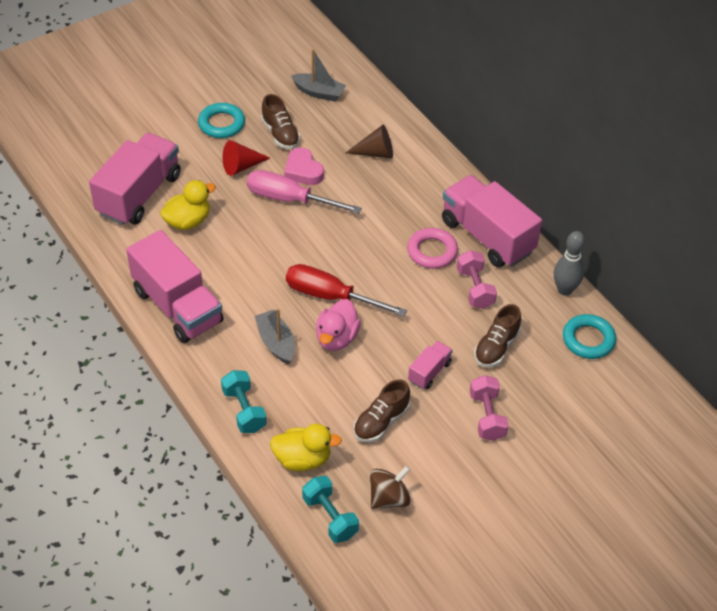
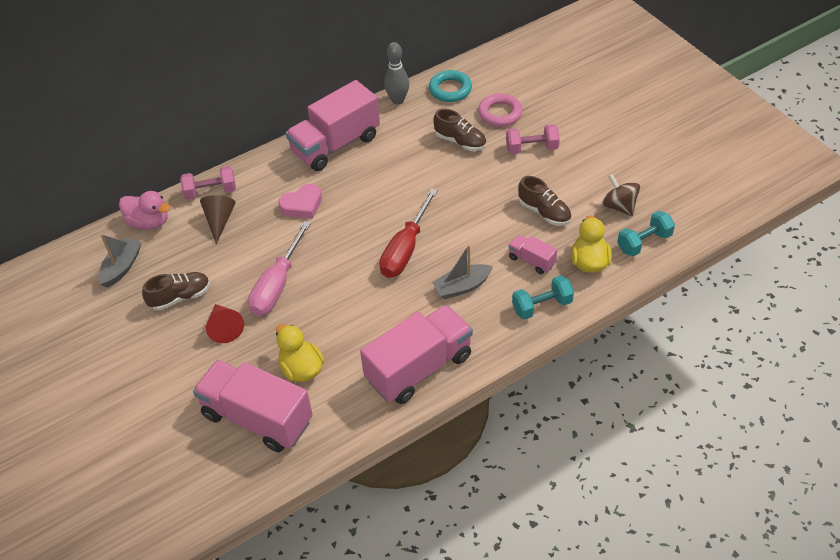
camera: 85 degrees left, 0 degrees up
(221, 124) = (155, 350): turquoise ring -> none
(303, 171) = (237, 276): pink heart -> pink heart (302, 205)
(336, 338) = (455, 243): pink duck -> pink duck (149, 222)
(429, 372) = (489, 182): pink truck -> pink truck (531, 261)
(432, 251) = (352, 180): pink ring -> pink ring (500, 113)
(475, 288) = (396, 153): pink dumbbell -> pink dumbbell (210, 192)

